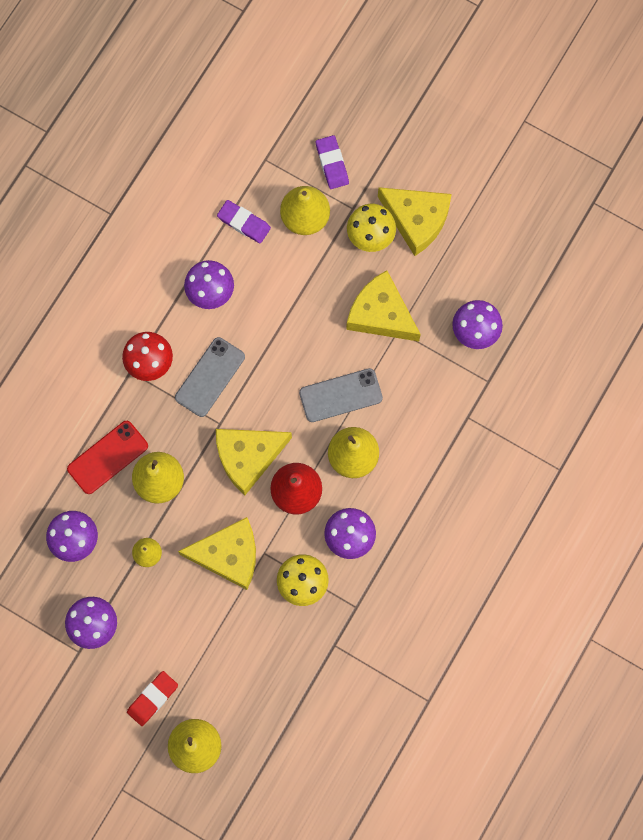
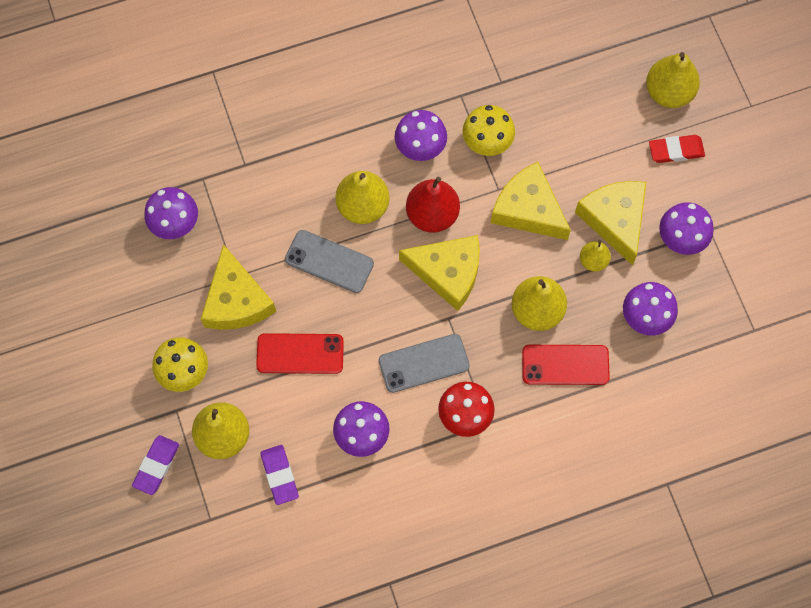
camera: 140 degrees left, 5 degrees down
(303, 314) = (300, 353): none -> red phone
(416, 220) = (133, 355): yellow cheese -> yellow cheese (615, 220)

